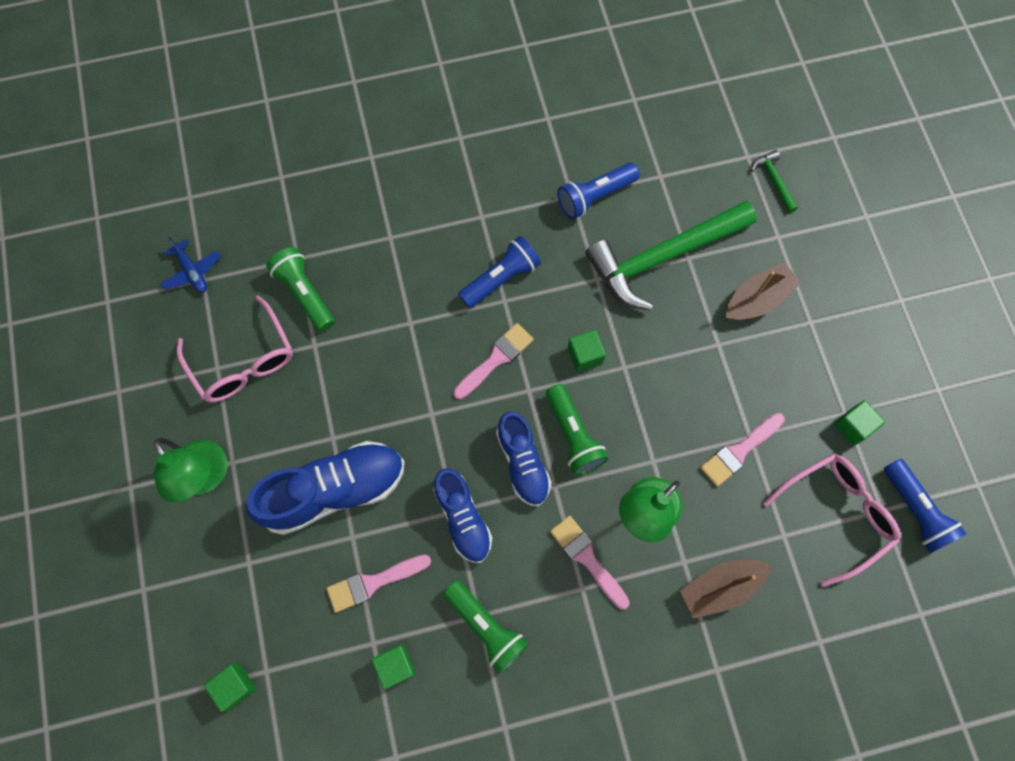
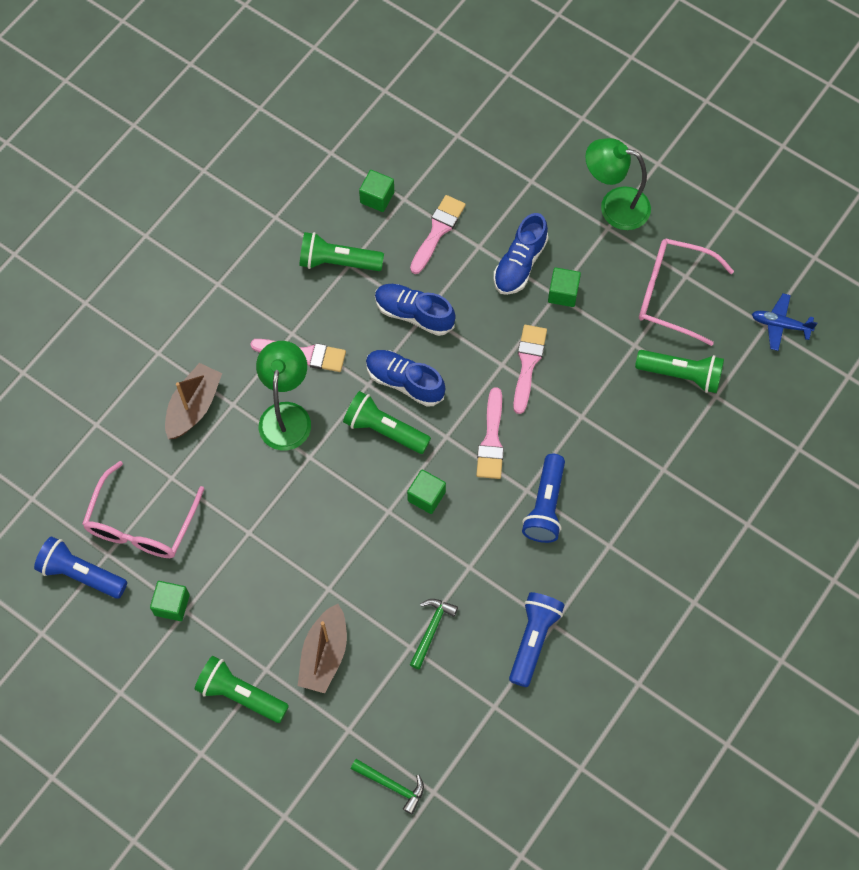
camera: 140 degrees right, 5 degrees down
(235, 686) = (468, 114): green cube -> green cube (563, 293)
(334, 490) = (520, 264): blue shoe -> blue shoe, size x0.63
(662, 257) = (431, 630): green hammer -> green hammer, size x0.41
(739, 451) = (249, 515): pink brush -> pink brush (528, 364)
(842, 318) = (240, 694): none -> green flashlight

